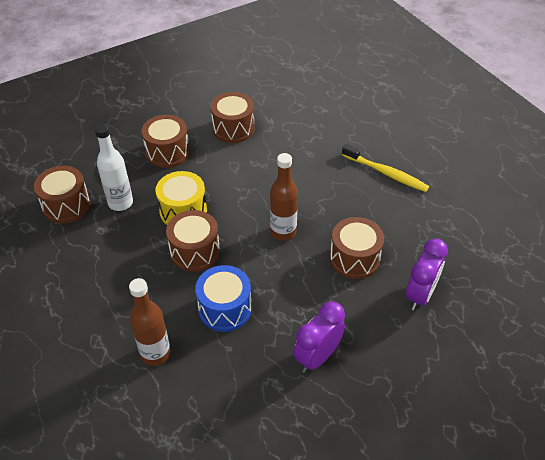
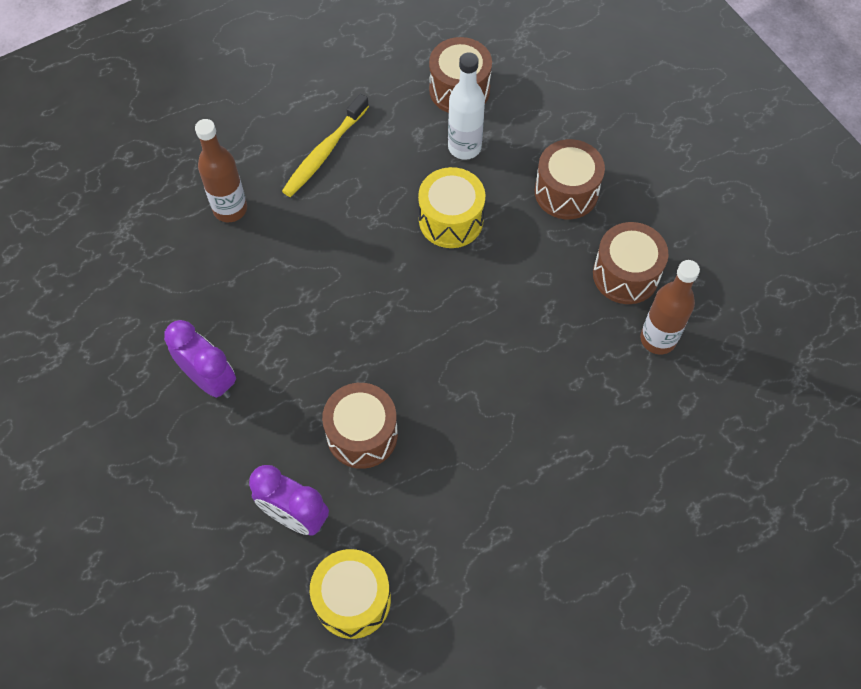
camera: 90 degrees right, 15 degrees up
(195, 251) = (379, 238): brown drum -> none
(225, 308) = (287, 276): blue drum -> none
(283, 232) = (412, 343): brown bottle -> brown bottle (658, 339)
(386, 173) = (536, 496): yellow toothbrush -> yellow toothbrush (324, 152)
(471, 261) = (352, 600): none -> yellow drum

